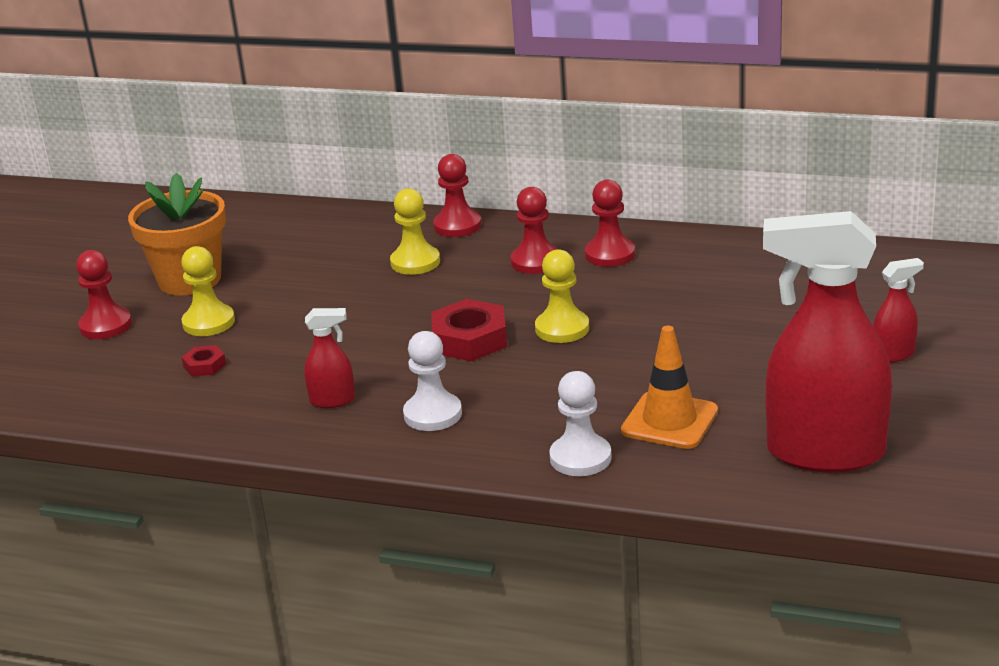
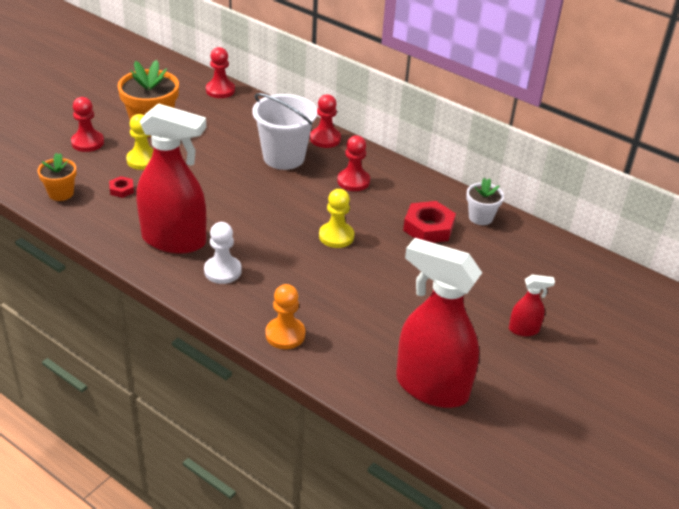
camera: 15 degrees right, 10 degrees up
(113, 396) = (61, 193): none -> orange flower pot
(333, 400) = (174, 240): red spray bottle -> red spray bottle, size x2.32
(415, 262) = (284, 157): yellow pawn -> white bucket
(470, 339) = (278, 225): red nut -> red nut (428, 227)
(580, 458) = (285, 334): white pawn -> orange pawn
(610, 254) = (400, 191): red pawn -> red pawn (220, 90)
(669, 421) = (354, 328): orange traffic cone -> none
(740, 252) = (480, 217): none -> white flower pot

